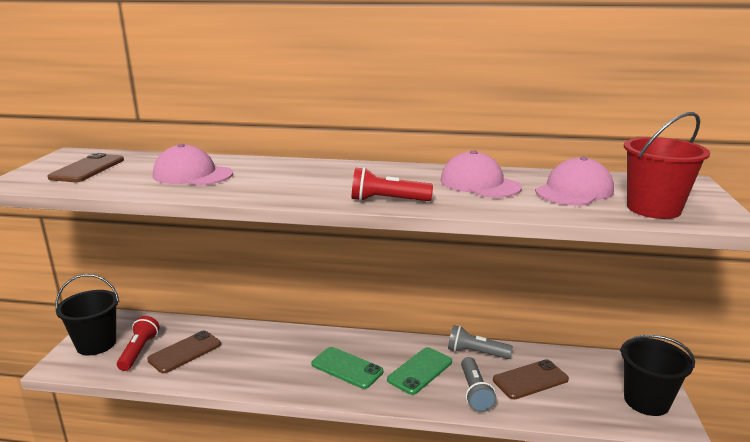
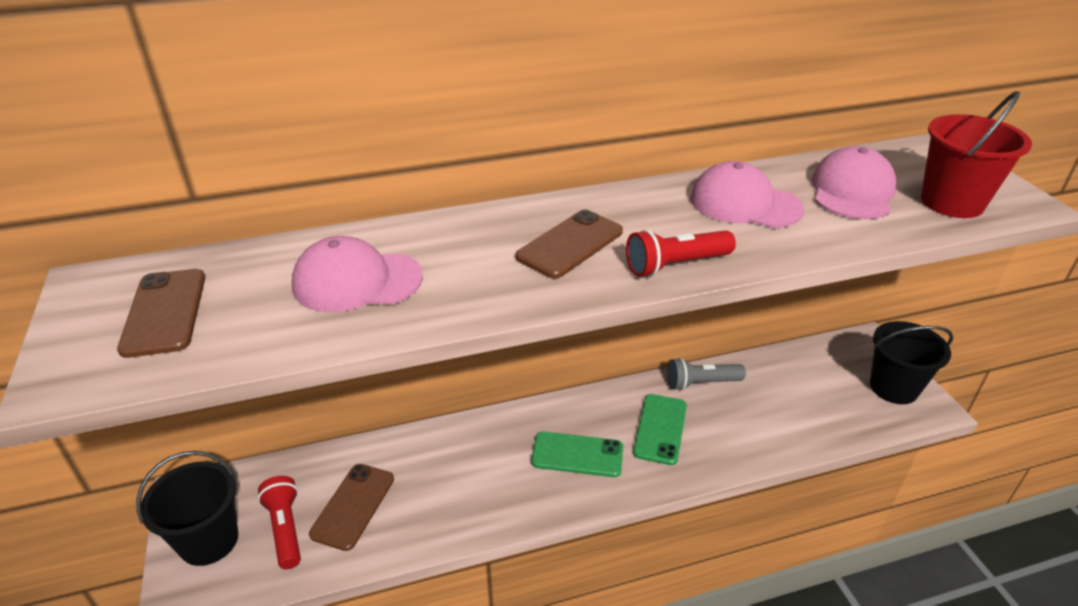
camera: 25 degrees left, 15 degrees up
(475, 392) = (735, 437): grey flashlight -> none
(530, 380) = (777, 400): brown phone -> brown phone (570, 244)

